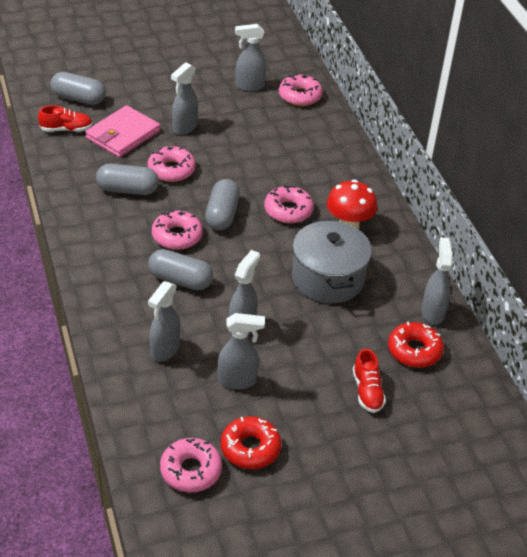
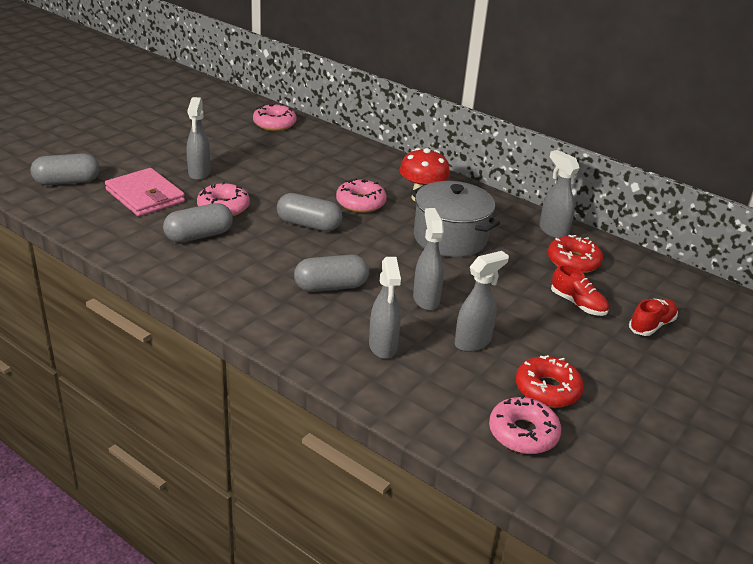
camera: 35 degrees left, 10 degrees down
(66, 129) = (81, 209): red shoe -> red shoe (651, 325)
(123, 135) = (145, 196): pink wallet -> pink wallet turned 45 degrees counterclockwise
(177, 236) = (287, 254): pink donut -> none
(222, 215) = (309, 225): grey capsule -> grey capsule turned 45 degrees counterclockwise
(249, 86) = (223, 129): grey spray bottle -> none

